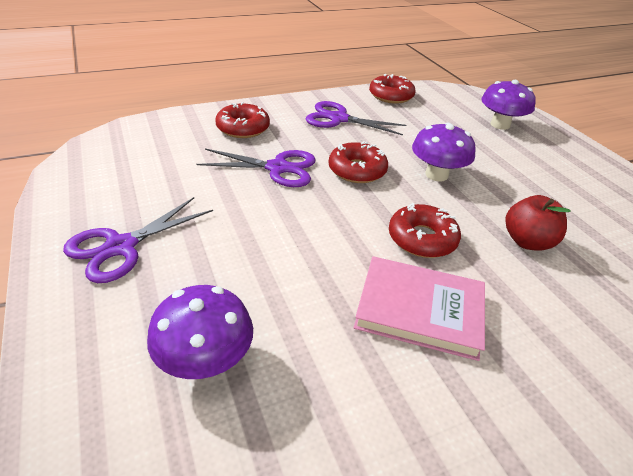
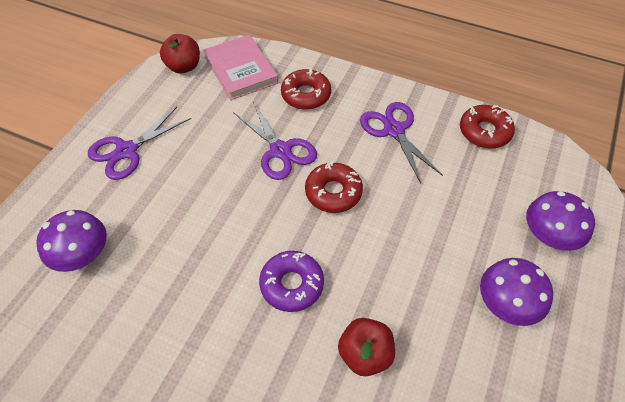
camera: 50 degrees right, 15 degrees up
(91, 158) = (184, 67): none -> red apple
(121, 247) = (126, 151): purple scissors -> purple scissors turned 45 degrees counterclockwise
(419, 310) = (214, 328): pink book -> pink book (241, 70)
(422, 239) = (292, 284): red donut -> purple donut
(436, 175) = (390, 242): purple mushroom -> purple mushroom (506, 304)

